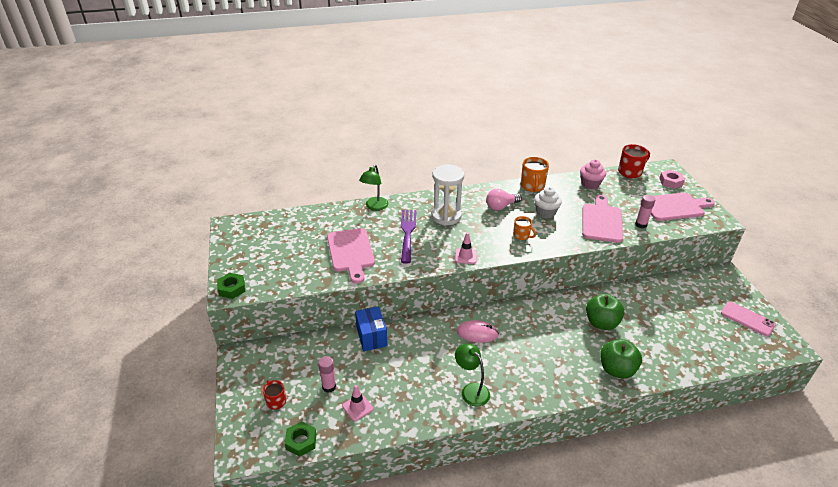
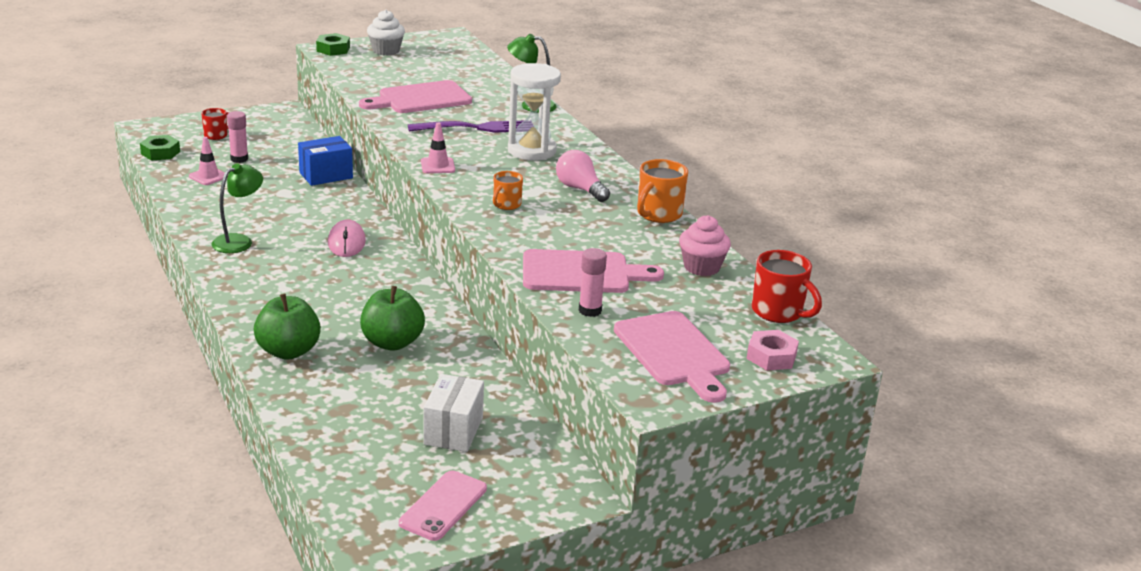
camera: 75 degrees right, 10 degrees down
(532, 186) = (658, 214): orange mug -> orange mug turned 45 degrees counterclockwise
(545, 212) = (582, 224): white cupcake -> white cupcake (386, 51)
(684, 308) = (453, 431): none -> white box

